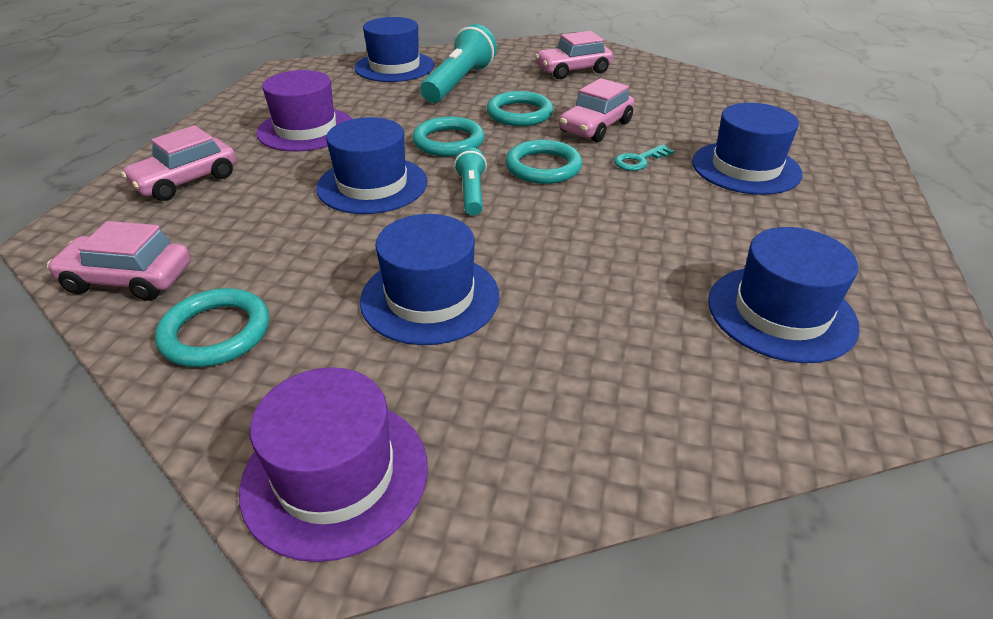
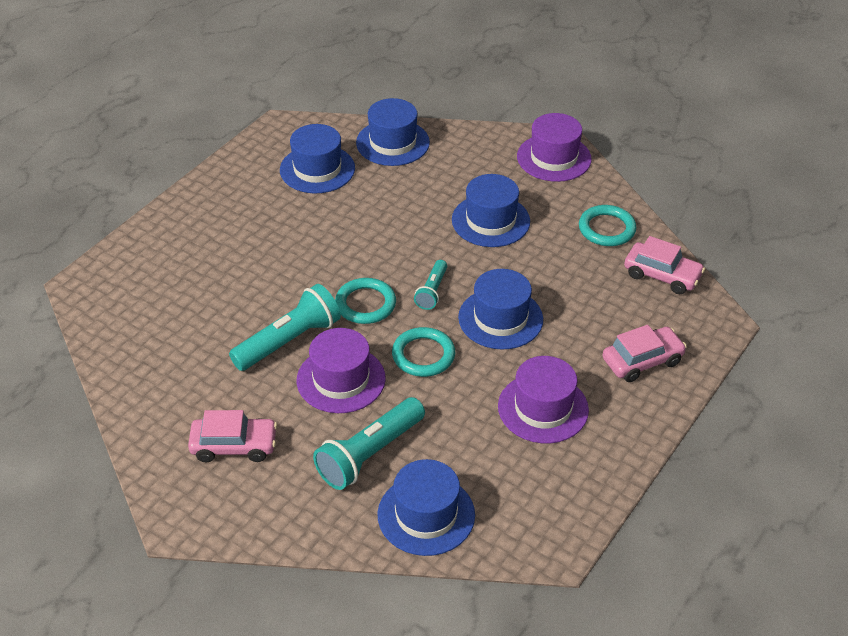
camera: 160 degrees left, 5 degrees up
(519, 113) = (341, 379): turquoise ring -> purple hat
(595, 127) = (289, 341): pink car -> turquoise flashlight
(639, 160) = (289, 291): turquoise key -> none
(745, 168) = (221, 264): blue hat -> blue hat (392, 143)

